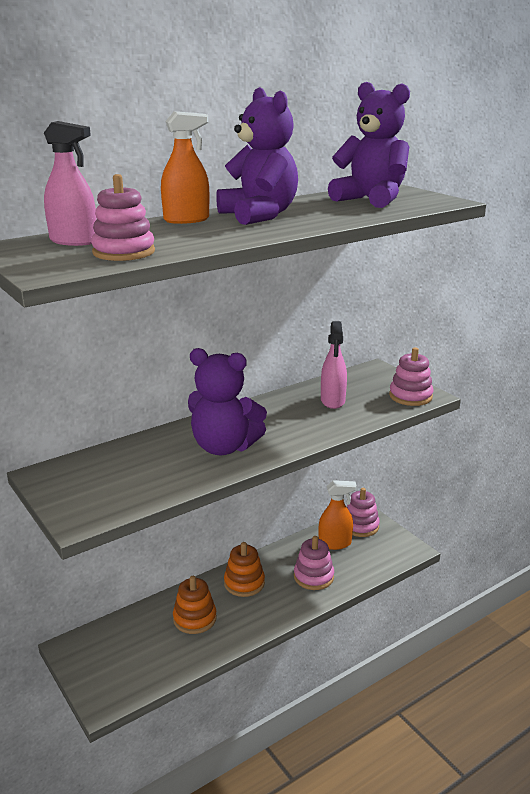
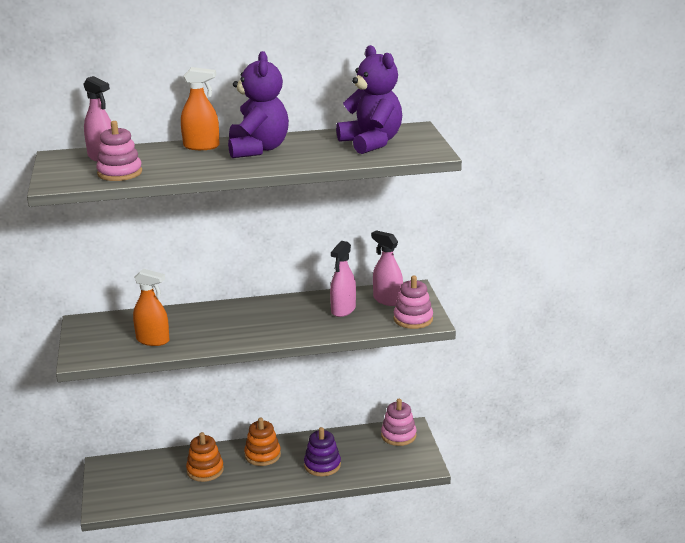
camera: 25 degrees right, 0 degrees up
(224, 447) = (221, 329): purple teddy bear -> none
(313, 577) = (322, 465): pink stacking toy -> purple stacking toy
(335, 543) = (363, 444): orange spray bottle -> orange spray bottle (153, 340)
(365, 383) = (387, 300): none -> pink spray bottle

